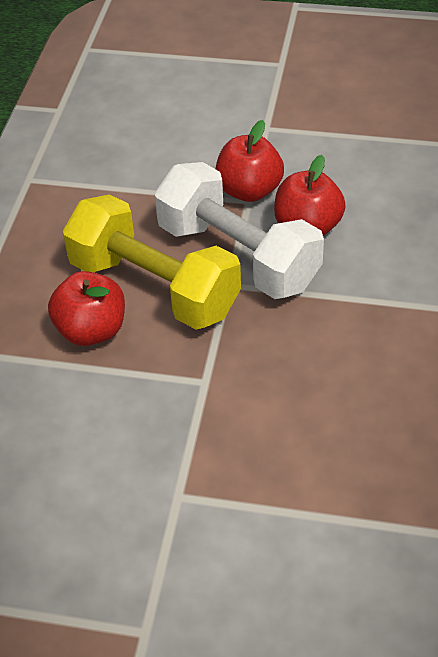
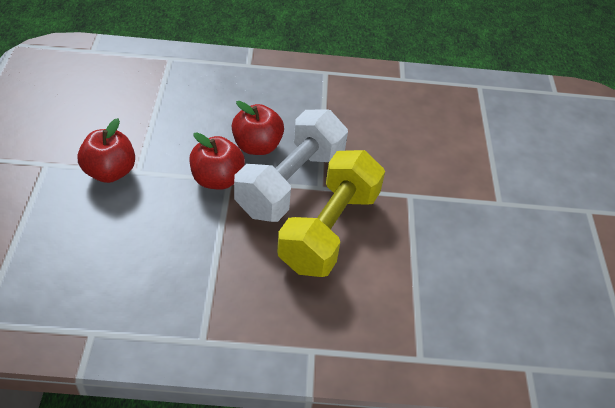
camera: 105 degrees left, 0 degrees up
(92, 330) = (379, 264): red apple -> red apple (110, 172)

